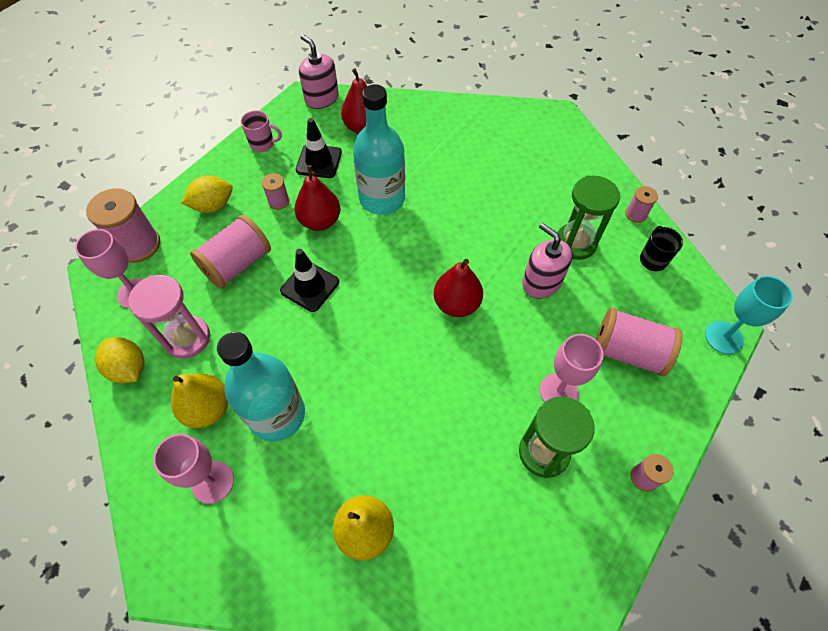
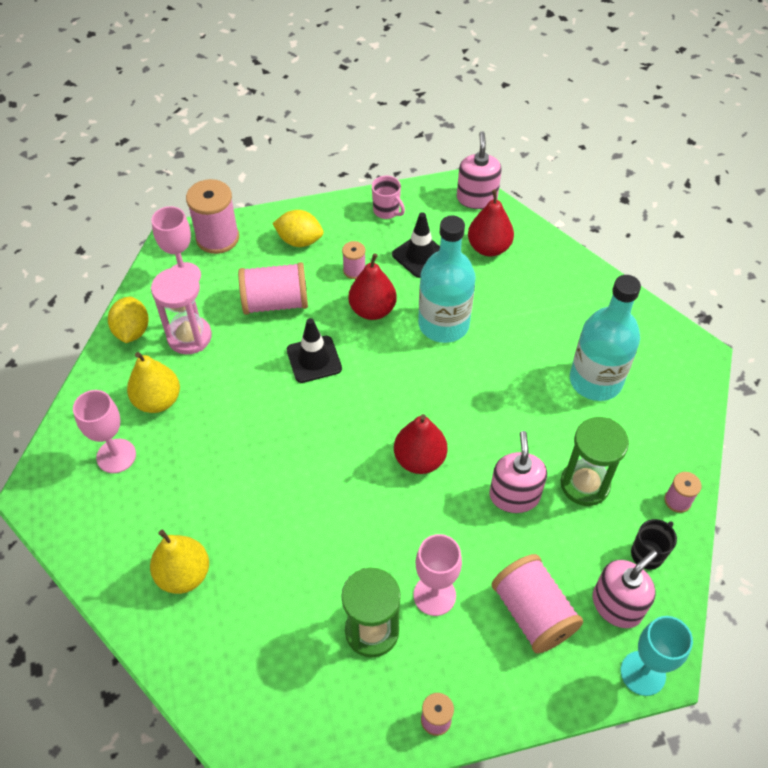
camera: 40 degrees right, 5 degrees down
(277, 415) = (200, 442): turquoise bottle -> turquoise bottle (595, 380)
(668, 306) = (617, 605): none -> pink soap dispenser

